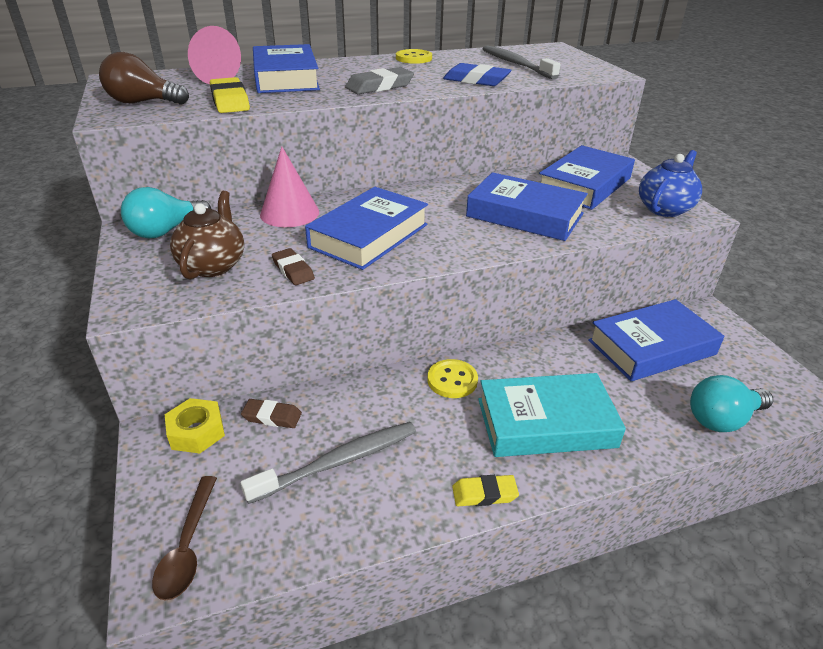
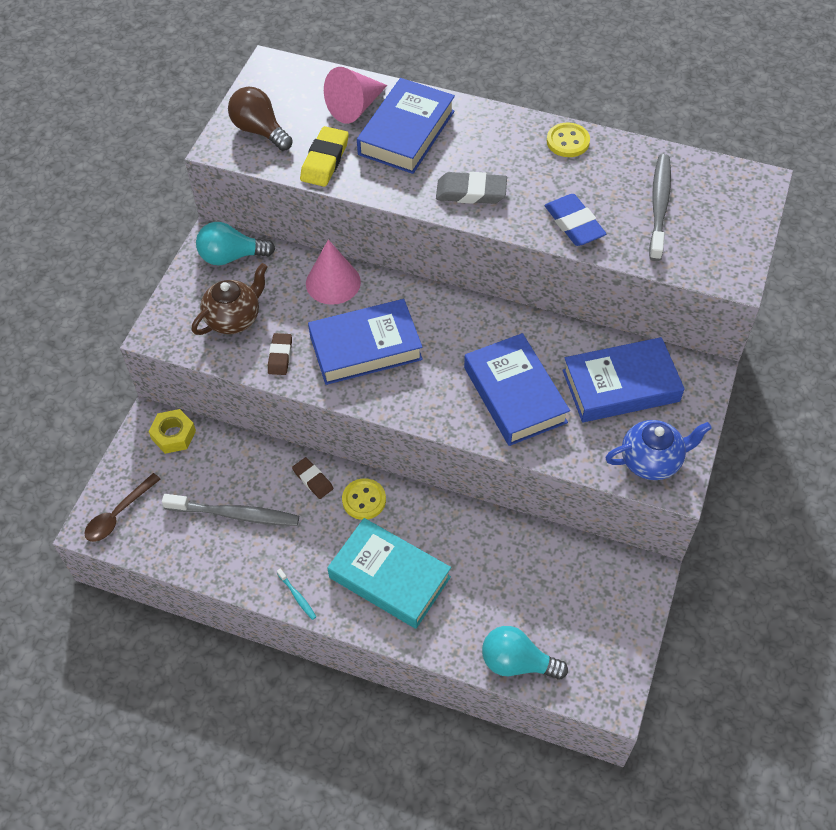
camera: 40 degrees right, 20 degrees up
(272, 417) = (224, 452): brown eraser -> brown eraser (313, 480)
(484, 494) = (297, 596): yellow eraser -> turquoise toothbrush
(651, 347) = (548, 572): blue book -> none

